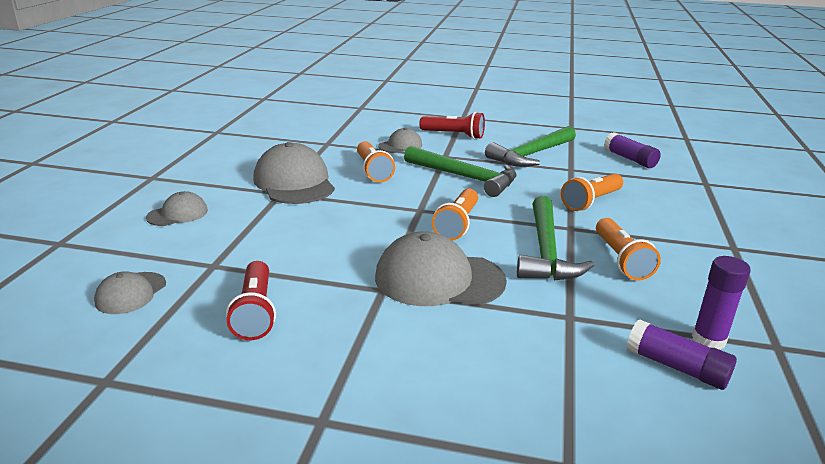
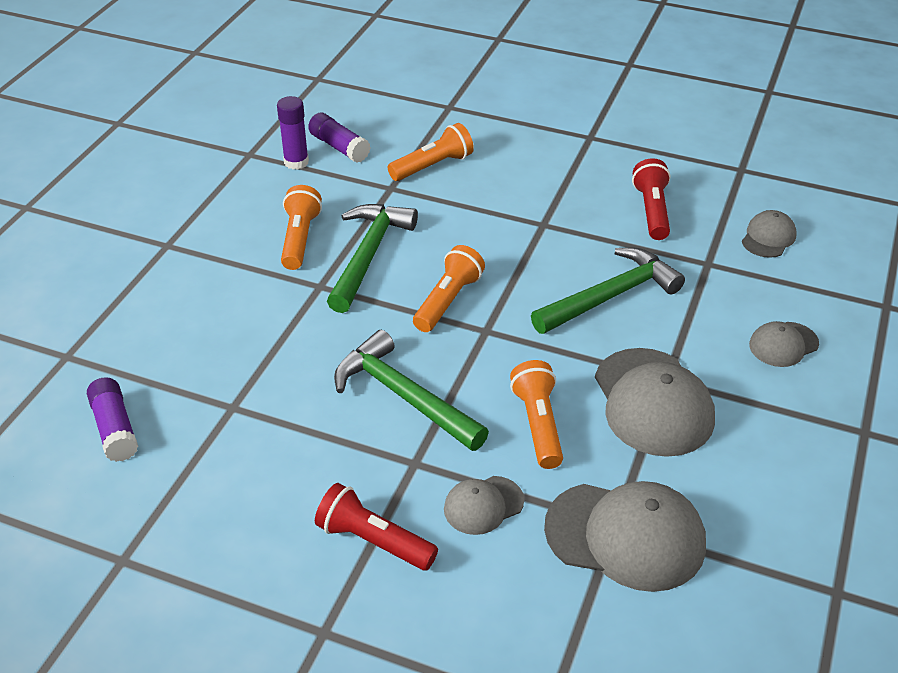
camera: 170 degrees left, 15 degrees up
(439, 279) = (489, 231): grey cap -> grey cap (625, 536)
(531, 155) = (268, 455): green hammer -> green hammer (610, 296)
(591, 201) = (260, 329): orange flashlight -> orange flashlight (433, 166)

